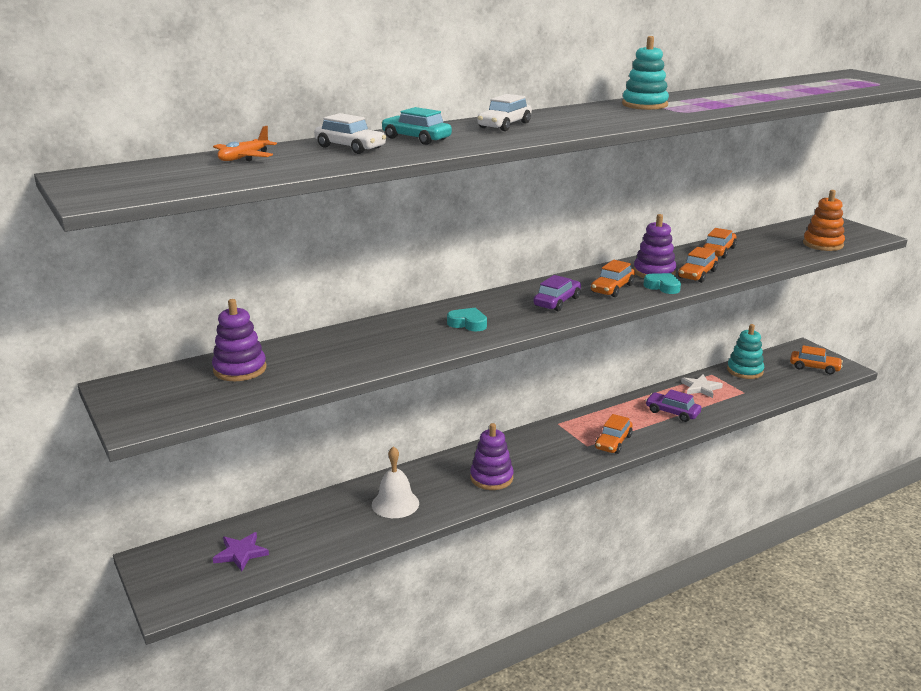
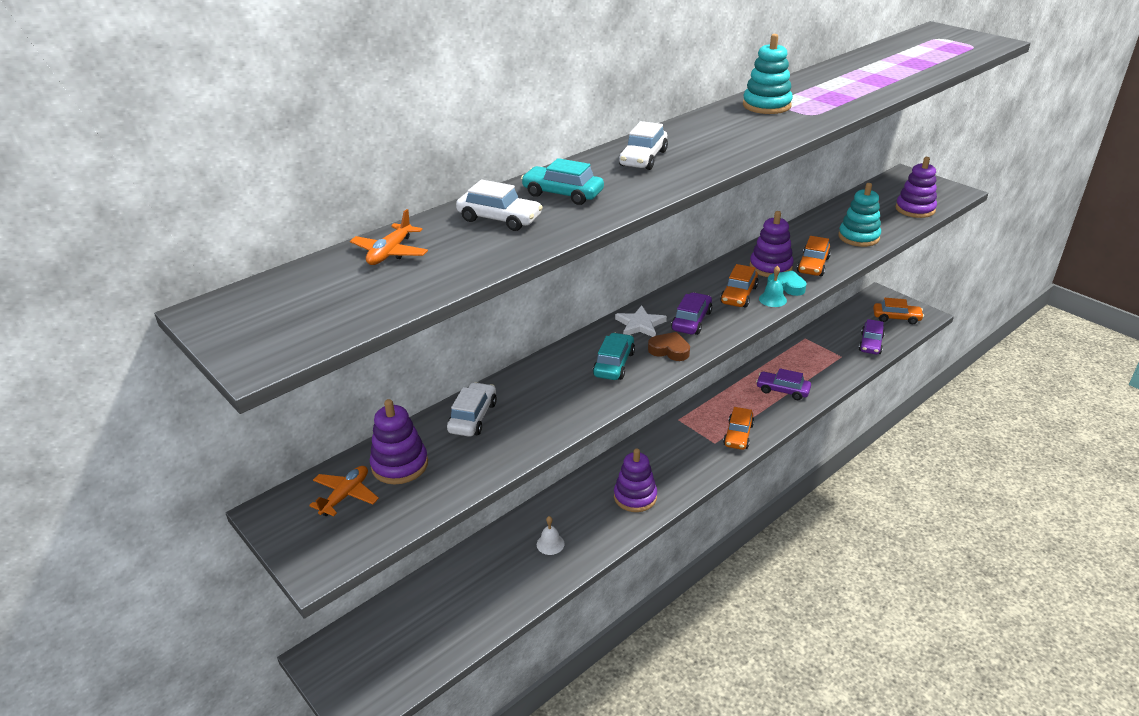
camera: 10 degrees left, 10 degrees up
(183, 383) = (345, 495): none -> orange plane
(241, 553) = (413, 632): purple star -> none
(320, 345) = (473, 417): none -> white car
(395, 503) = (550, 544): white bell -> white bell, size x0.58
(468, 323) = (614, 364): turquoise heart -> turquoise car
(525, 319) = (669, 350): none -> brown heart
(644, 294) = (772, 299): none -> turquoise bell
(700, 388) = (800, 356): white star -> white star (640, 325)
(718, 251) = (821, 230): orange car -> none
(745, 371) = (834, 330): turquoise stacking toy -> turquoise stacking toy (858, 237)
(779, 385) = (870, 344): none -> purple car
(823, 244) = (915, 209): orange stacking toy -> purple stacking toy

